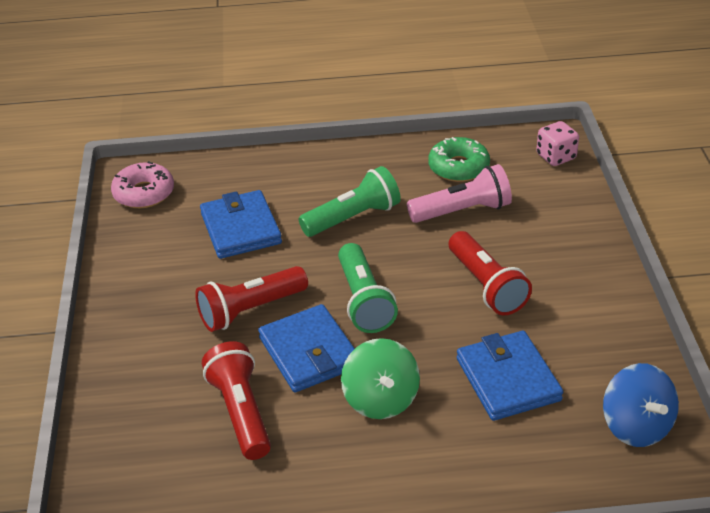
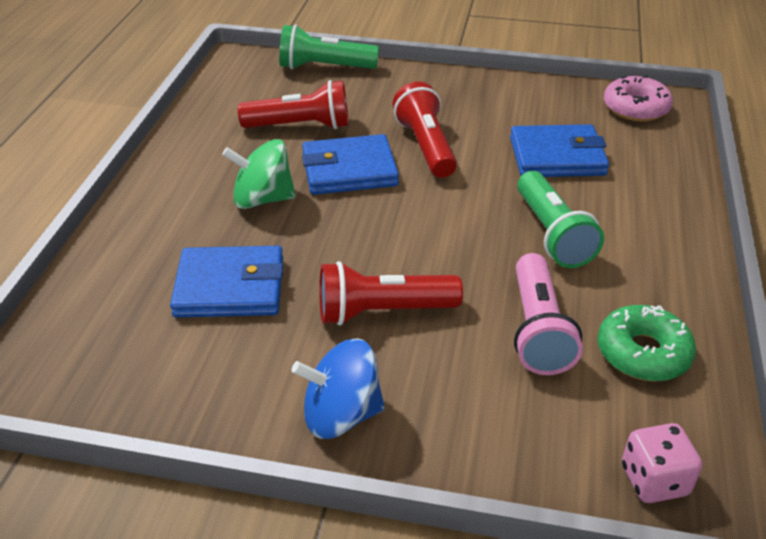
camera: 105 degrees right, 0 degrees up
(364, 301) = (403, 215): green flashlight -> green flashlight (324, 67)
(636, 426) = (97, 366): blue spinning top -> blue spinning top (341, 414)

